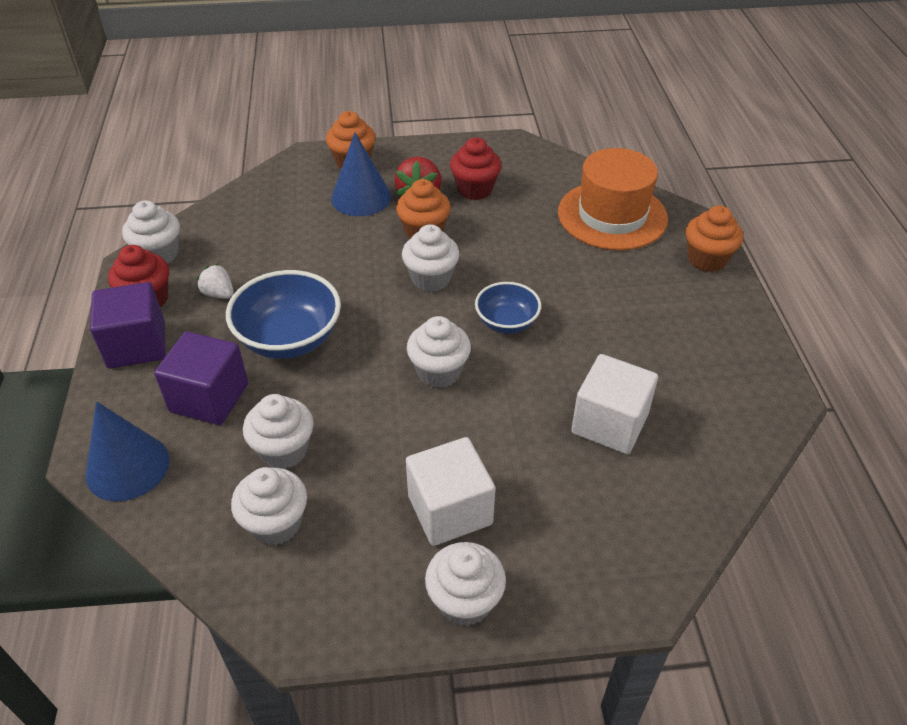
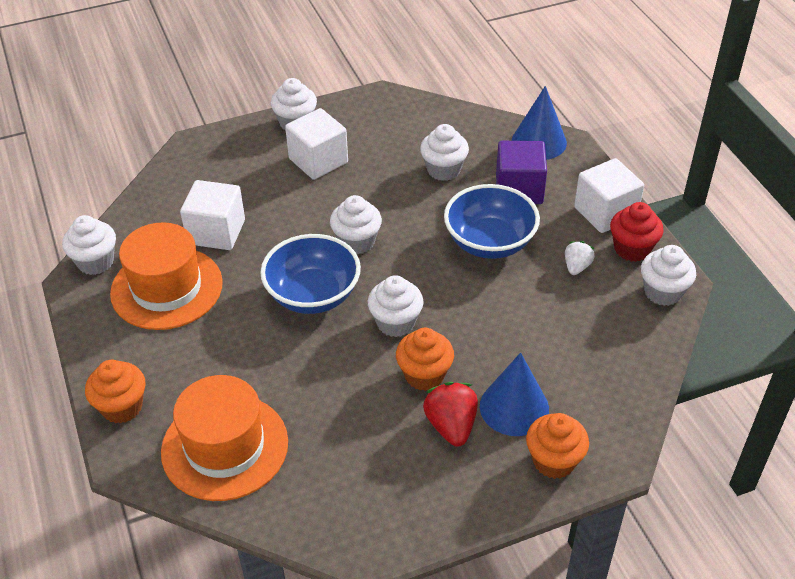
camera: 165 degrees right, 0 degrees up
(137, 345) = (605, 212): purple cube -> white cube
(219, 294) = (576, 267): white strawberry -> white strawberry turned 90 degrees counterclockwise
(276, 524) = (424, 134): white cupcake -> white cupcake (95, 262)
(475, 189) = (391, 450): red cupcake -> none
(506, 322) = (313, 295): blue bowl -> blue bowl, size x1.66
(671, 363) = (167, 288): none -> orange hat

